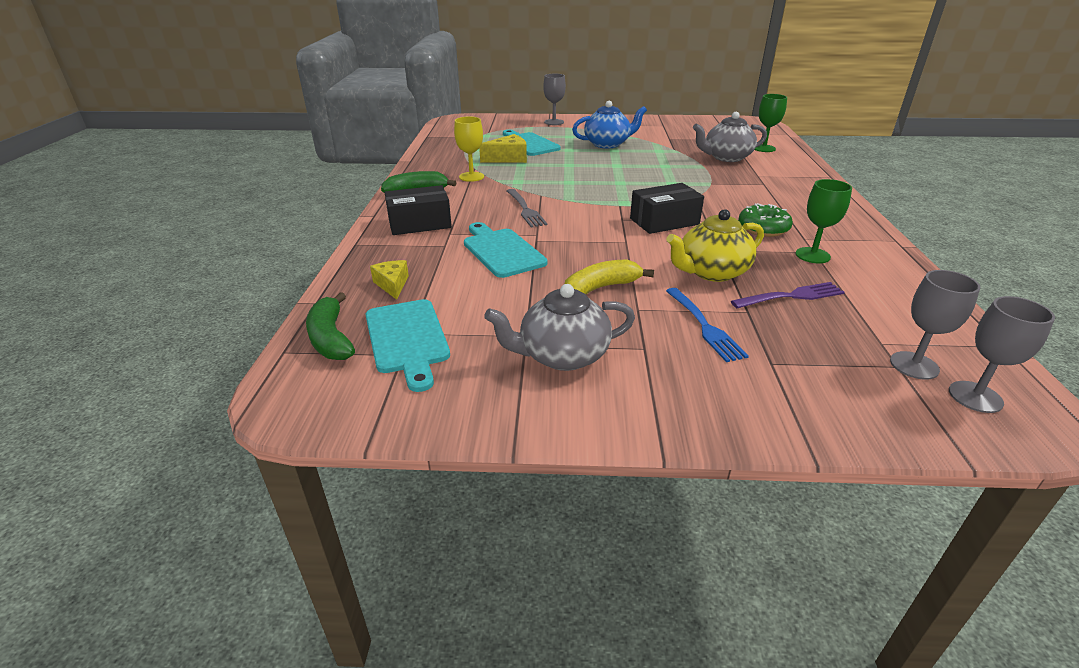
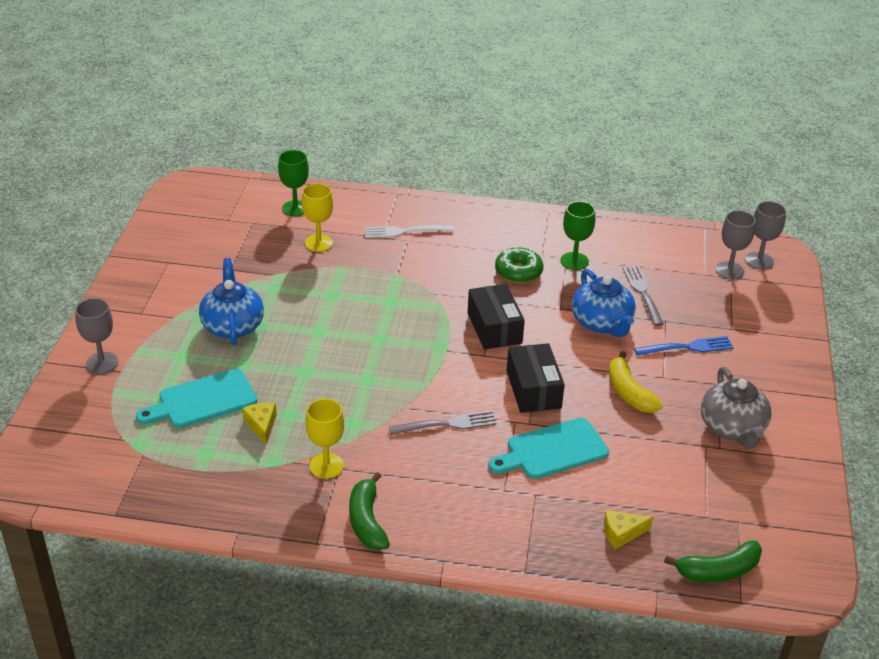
camera: 85 degrees left, 5 degrees up
(407, 339) = (716, 519): turquoise cutting board -> none
(419, 223) = (475, 516): black box -> black box (533, 389)
(508, 158) = (261, 425): yellow cheese -> yellow cheese, size x0.66
(711, 272) = (602, 323): yellow teapot -> blue teapot
(726, 157) = (319, 243): grey teapot -> yellow goblet
(776, 182) = (405, 231): none -> white fork
(790, 296) = (643, 293): purple fork -> grey fork

